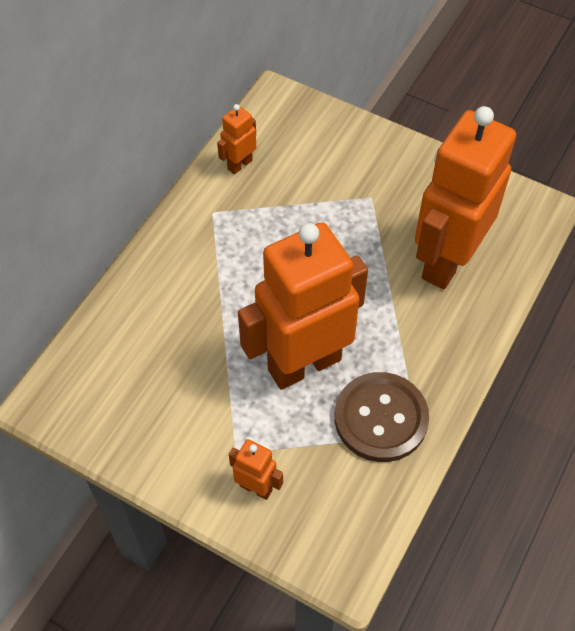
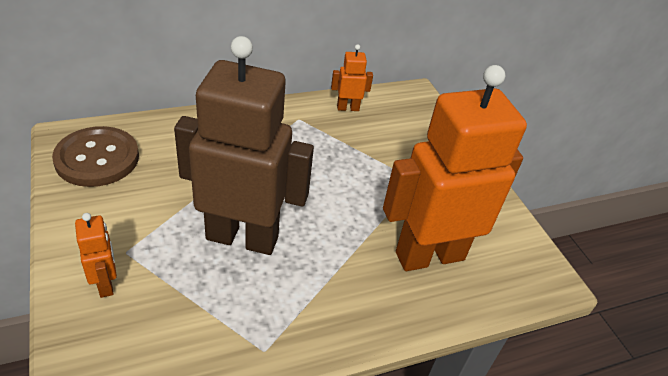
camera: 35 degrees right, 15 degrees down
(304, 364) = (242, 237): orange robot -> brown robot
(381, 418) = (249, 316): brown button -> brown button (97, 158)

